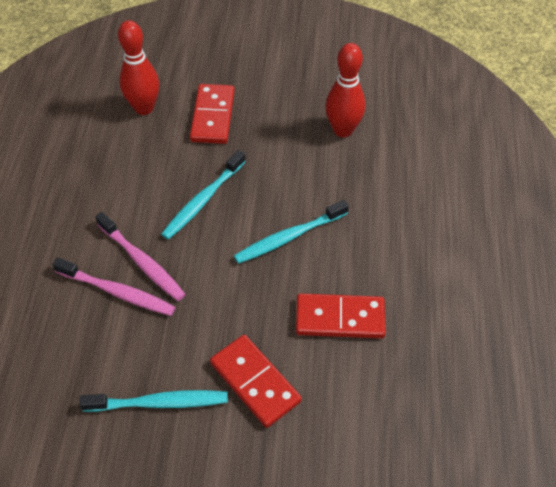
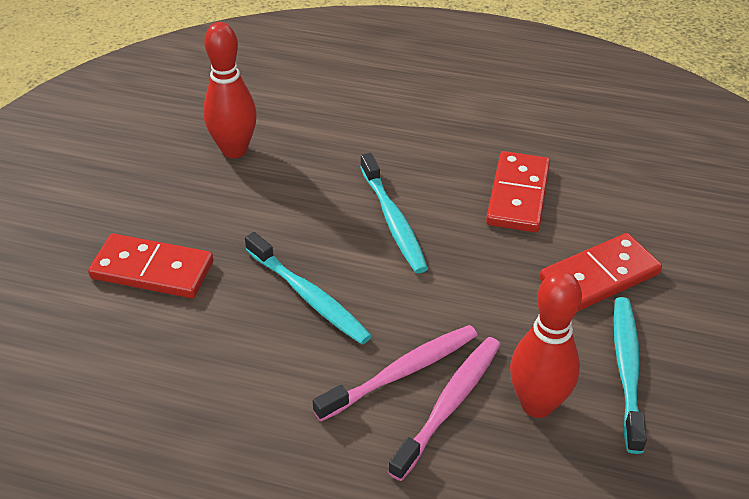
camera: 80 degrees left, 10 degrees down
(144, 108) = (96, 349): red bowling pin -> red bowling pin (537, 404)

